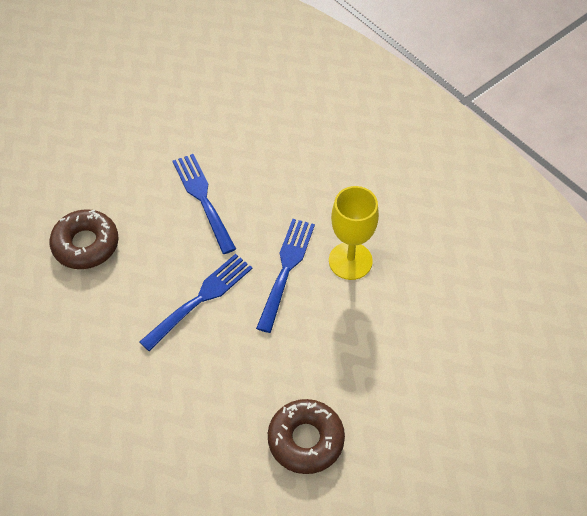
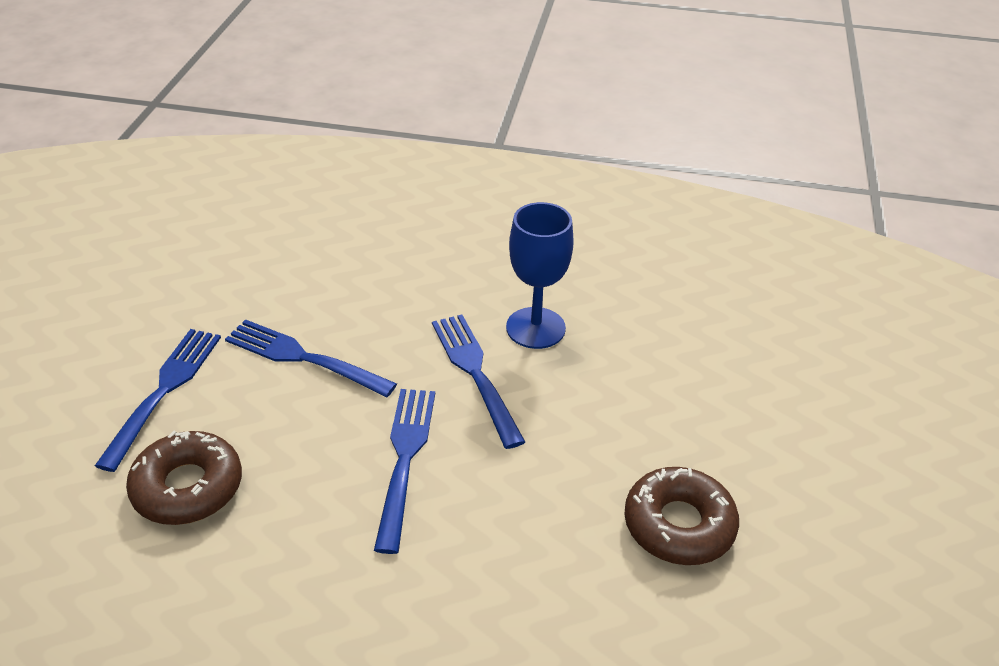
camera: 40 degrees left, 15 degrees down
(117, 177) = (163, 392): none -> blue fork
(350, 261) = (535, 328): yellow goblet -> blue goblet

